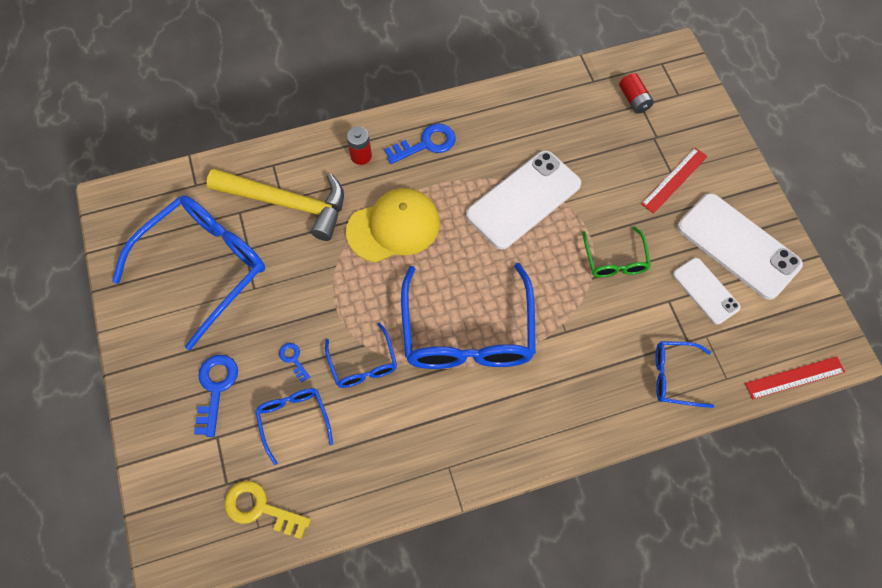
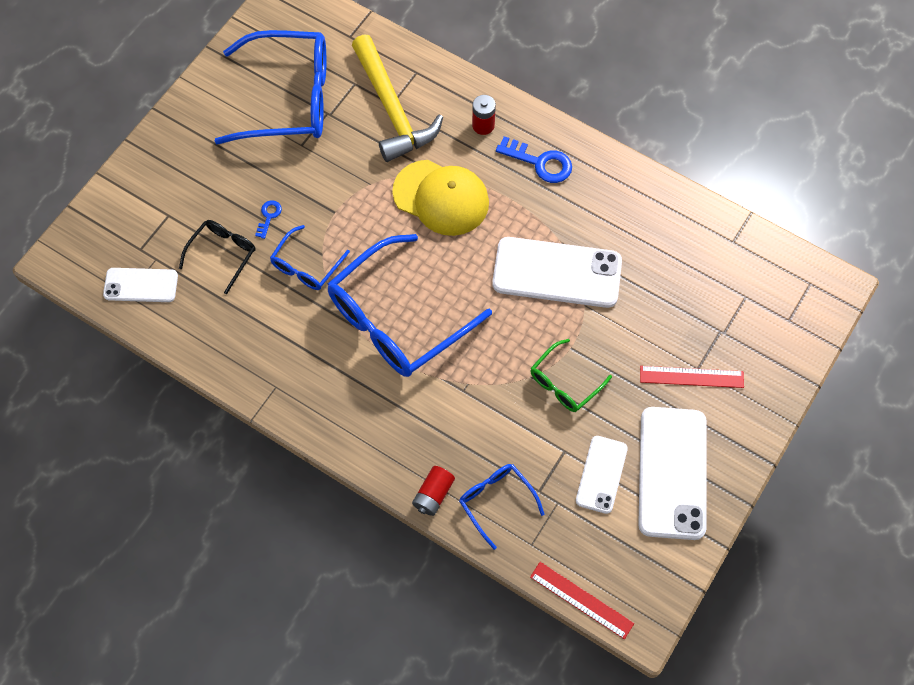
camera: 50 degrees right, 0 degrees up
(216, 388) = (203, 185): blue key -> none
(260, 508) = (141, 285): yellow key -> white phone
(293, 419) = (223, 254): blue glasses -> black glasses
(634, 100) = (745, 288): red battery -> red battery (433, 494)

